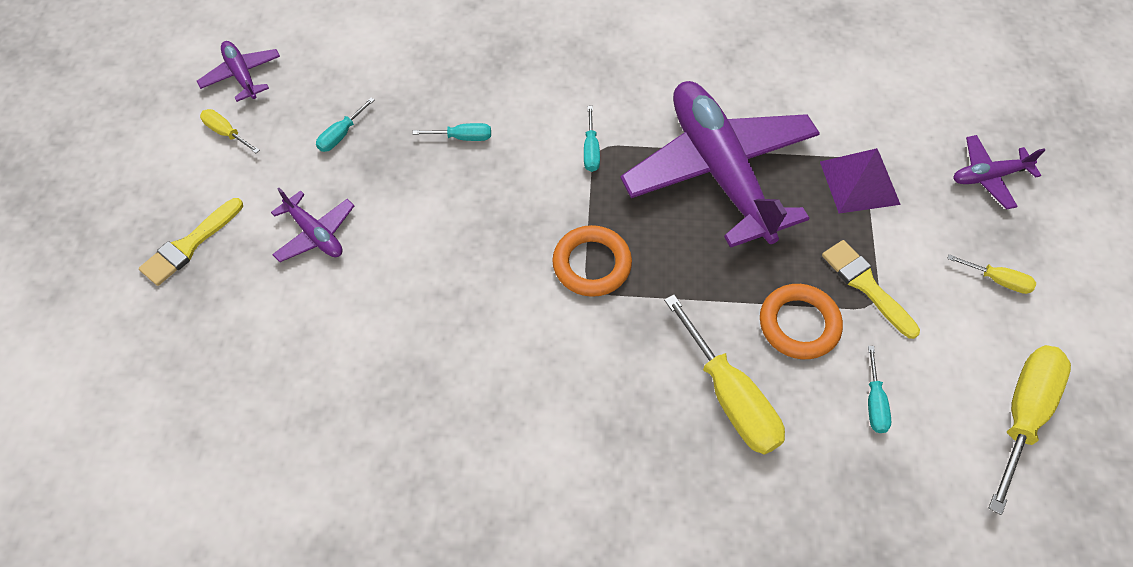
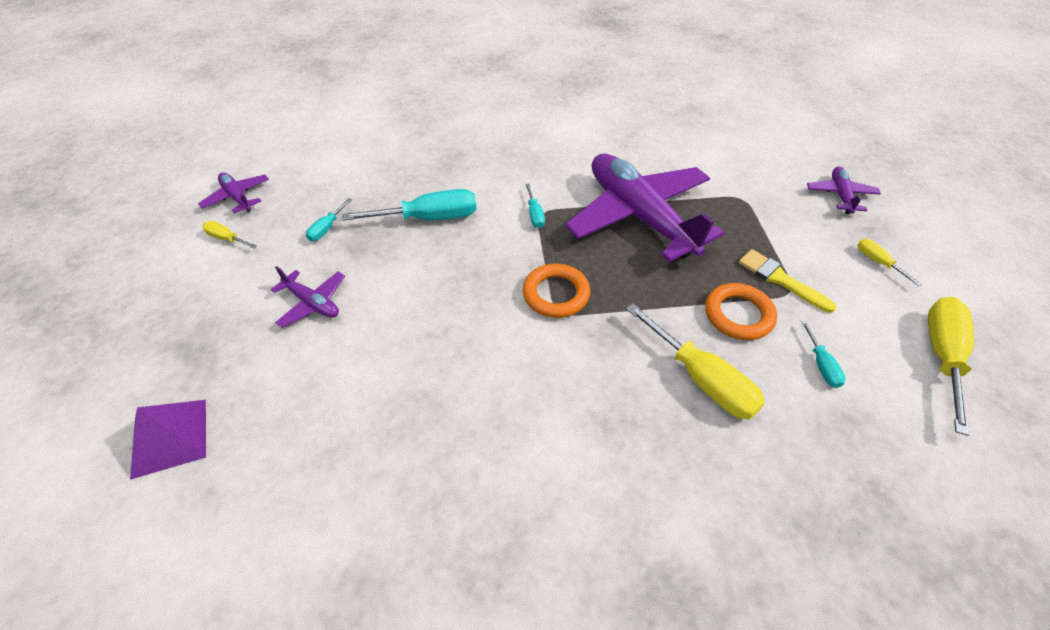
camera: 10 degrees left, 10 degrees down
(189, 245) = (197, 327): yellow brush -> none
(463, 137) = (429, 218): turquoise screwdriver -> turquoise screwdriver, size x2.04
(859, 182) = (748, 211): purple pyramid -> purple pyramid (169, 437)
(989, 176) = (840, 195): purple plane -> purple plane turned 120 degrees clockwise
(997, 280) = (878, 262): yellow screwdriver -> yellow screwdriver turned 135 degrees counterclockwise

